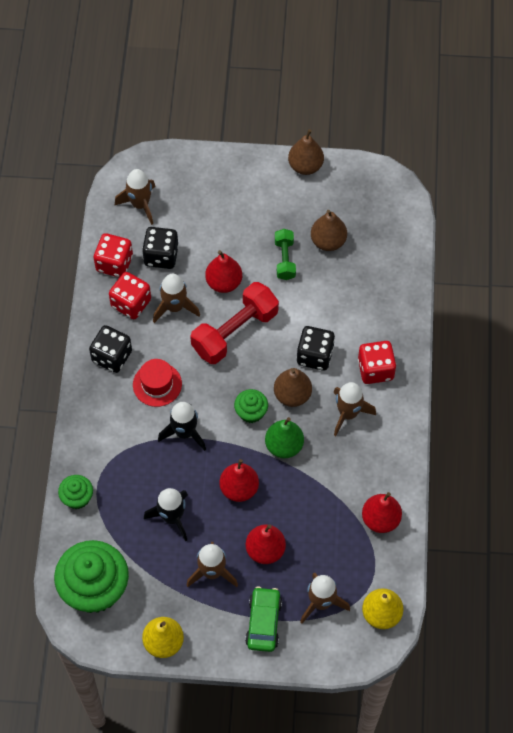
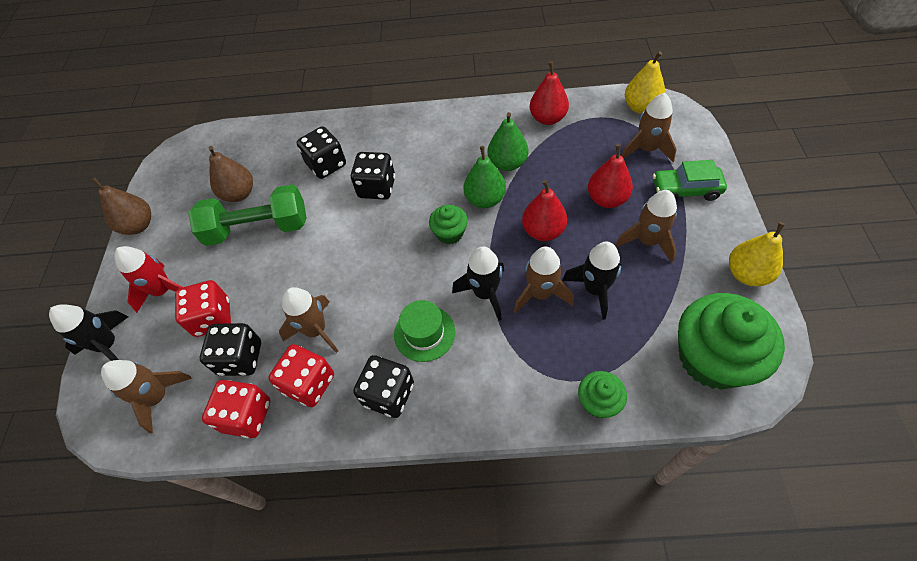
camera: 90 degrees left, 5 degrees down
(157, 384) = (424, 333): red hat -> green hat
(190, 165) = (108, 345): none -> black rocket
(224, 282) = (284, 283): red pear -> none
(233, 195) = (163, 290): none -> red rocket
(235, 332) = (349, 262): red dumbbell -> none
(284, 259) = (258, 228): green dumbbell -> green dumbbell, size x1.82
(292, 395) = (425, 200): brown pear -> none
(325, 472) = (507, 163): none -> green pear
(348, 413) = (440, 154): brown rocket -> brown rocket (540, 294)
(351, 313) = (326, 165): none -> black dice
(375, 369) = (390, 140): red dice -> red dice (213, 318)

